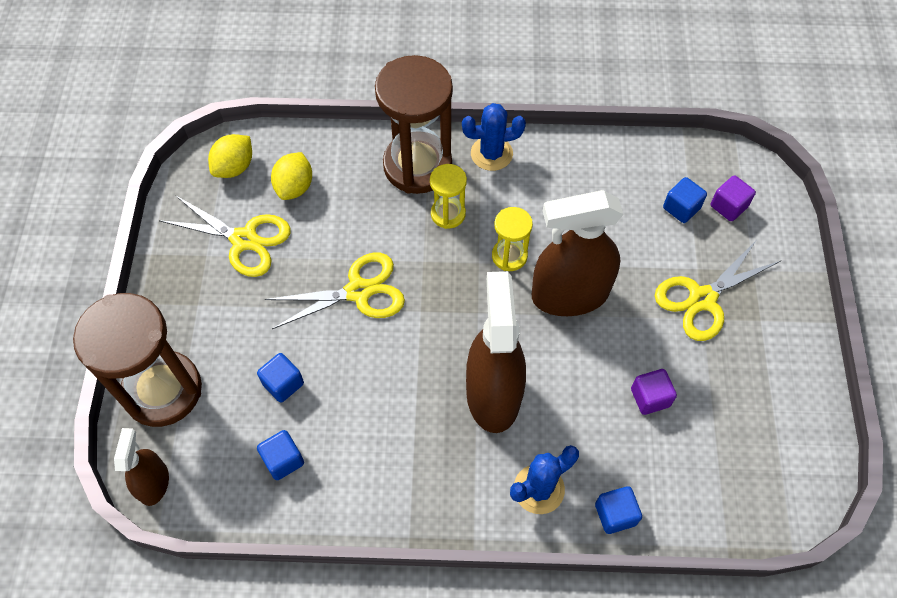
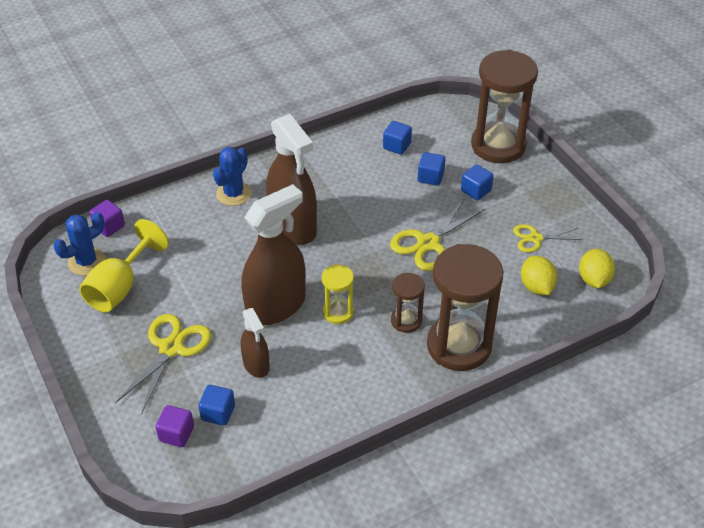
camera: 150 degrees right, 15 degrees down
(154, 483) = (458, 110): brown spray bottle -> brown spray bottle (256, 365)
(244, 240) = (535, 238): yellow scissors -> yellow scissors, size x0.63
(448, 214) = (406, 321): yellow hourglass -> brown hourglass
(491, 154) = (406, 384): blue cactus -> blue cactus (87, 262)
(615, 514) = (179, 201): blue cube -> blue cube (476, 191)
(650, 397) = (184, 268): purple cube -> purple cube (109, 226)
(735, 408) = (120, 287): none -> yellow goblet

